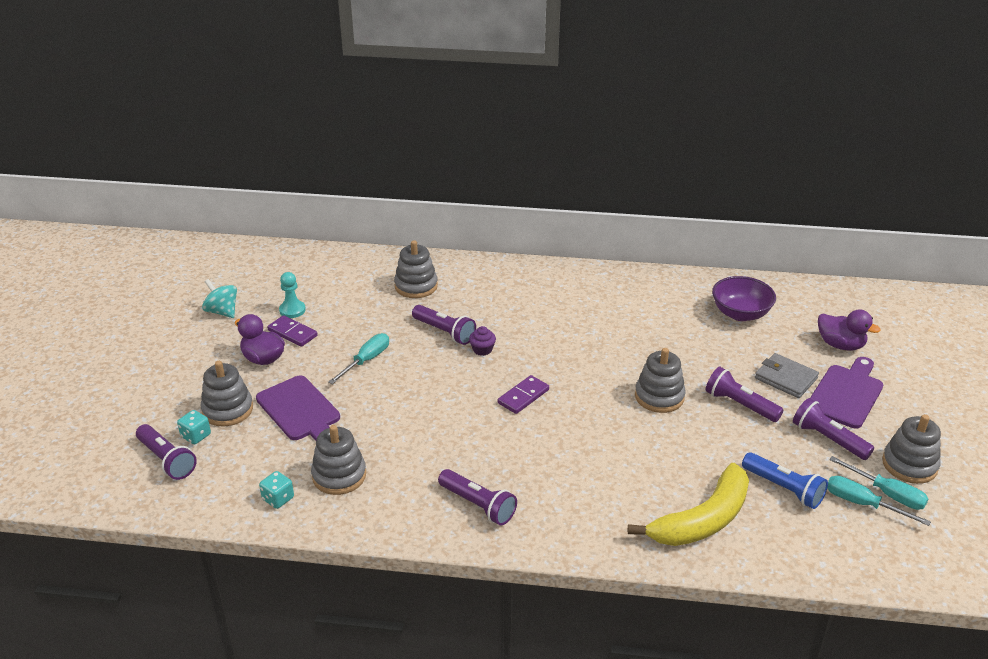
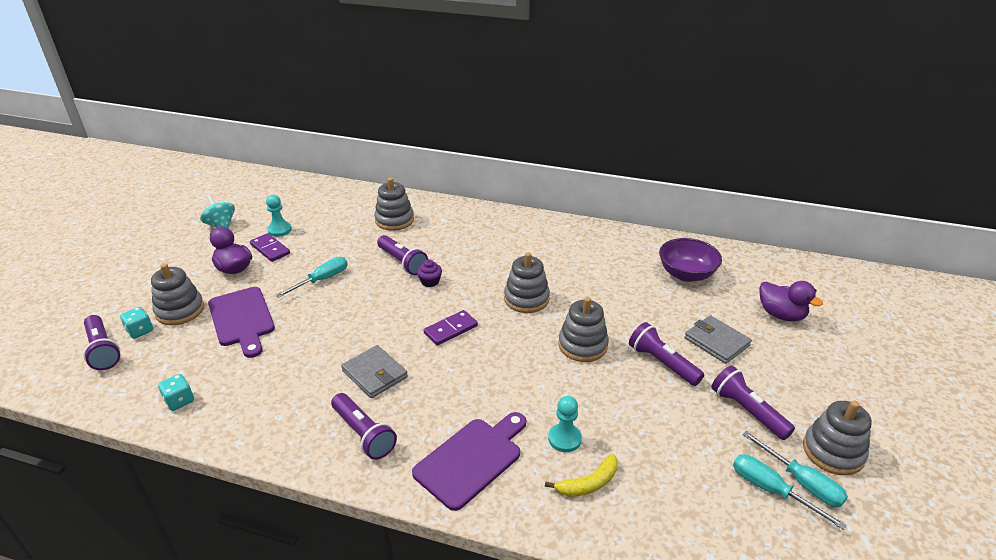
camera: 10 degrees right, 0 degrees up
(339, 475) = (246, 385): grey stacking toy -> grey stacking toy (526, 299)
(464, 449) = (375, 374): none -> grey wallet
(669, 485) = (564, 439): none -> turquoise pawn
(703, 520) = (588, 483): yellow banana -> yellow banana, size x0.50
(783, 488) = (686, 460): blue flashlight -> none
(846, 394) = (777, 365): purple cutting board -> purple cutting board (471, 459)

